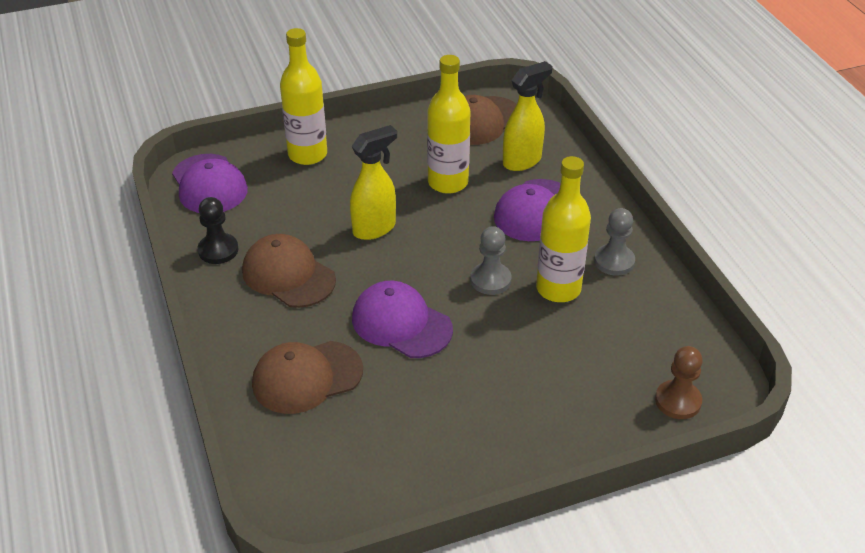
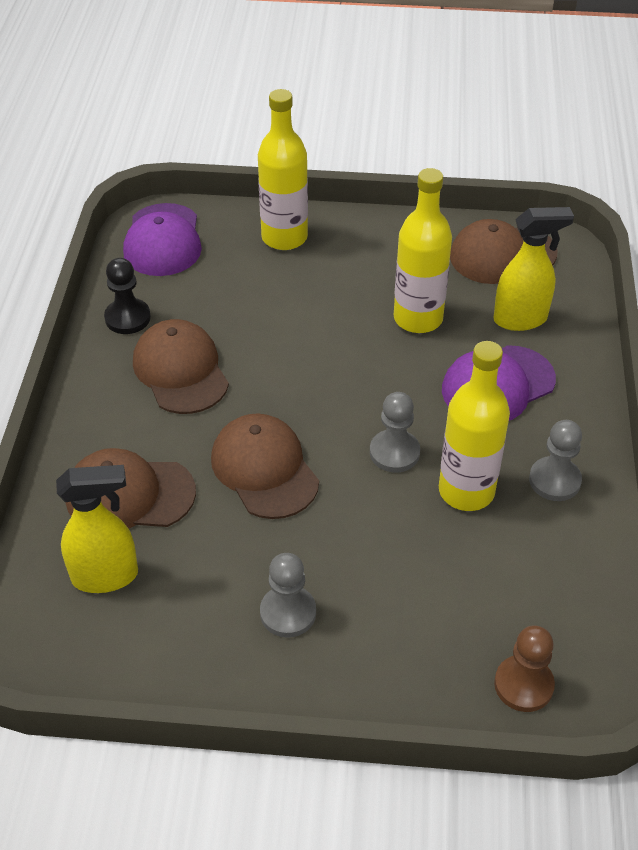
camera: 25 degrees right, 5 degrees up
(375, 228) = (304, 347): yellow spray bottle -> yellow spray bottle (106, 576)
(401, 323) = (264, 469): purple cap -> brown cap
(484, 416) = (288, 613): none -> grey pawn

